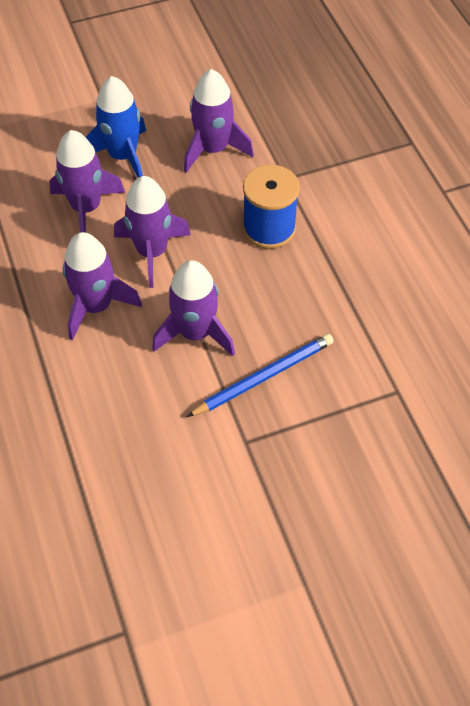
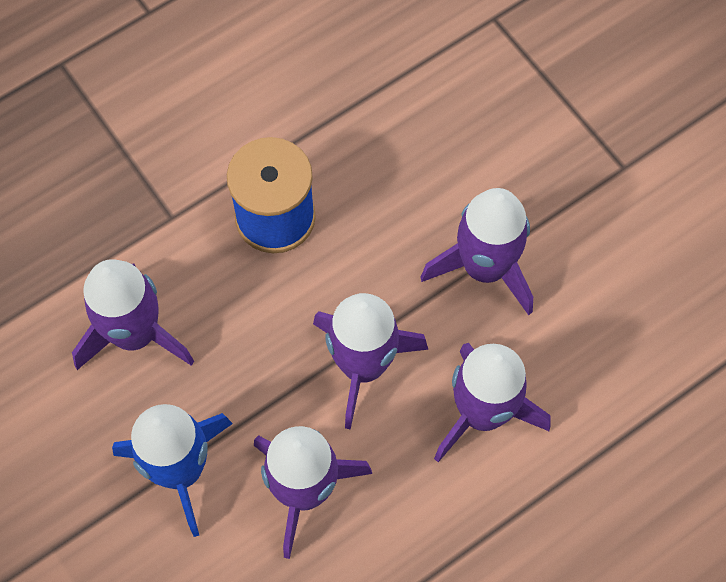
camera: 105 degrees left, 10 degrees up
(264, 377) = (524, 168): blue pencil -> none

